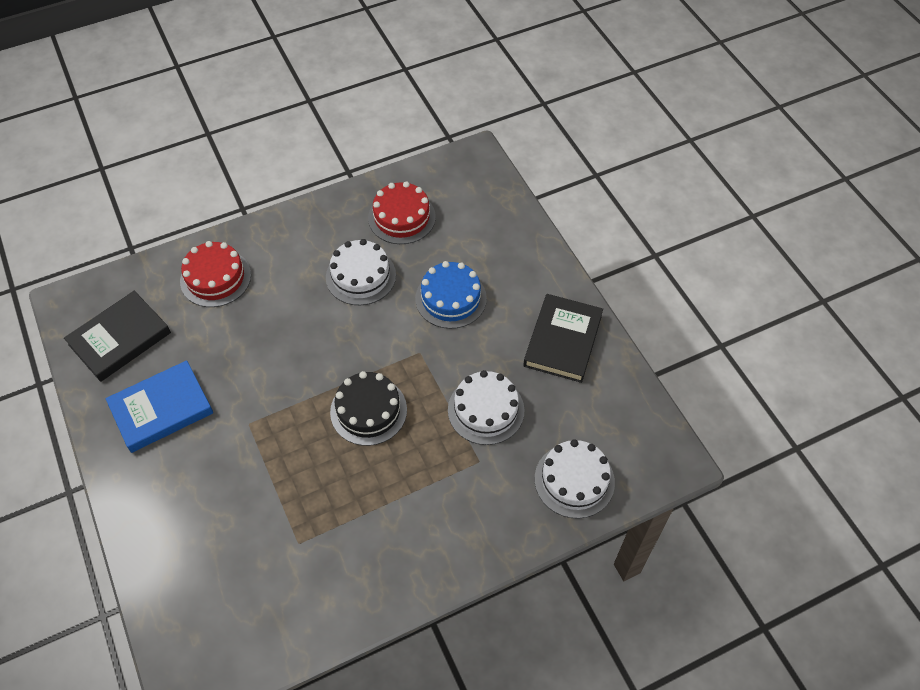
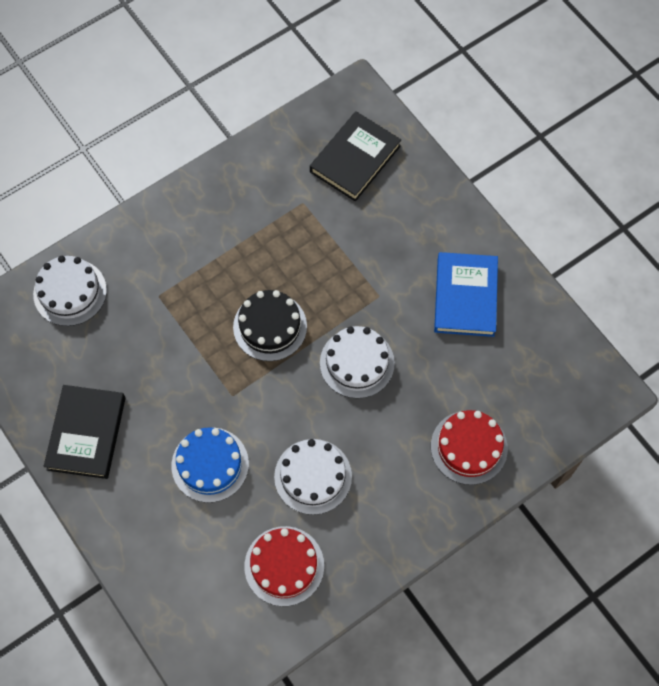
camera: 170 degrees right, 10 degrees up
(120, 338) = (537, 360): black book -> black book (355, 159)
(161, 409) = (465, 296): blue book -> blue book turned 45 degrees counterclockwise
(486, 410) = (158, 345): white cake -> white cake (357, 363)

